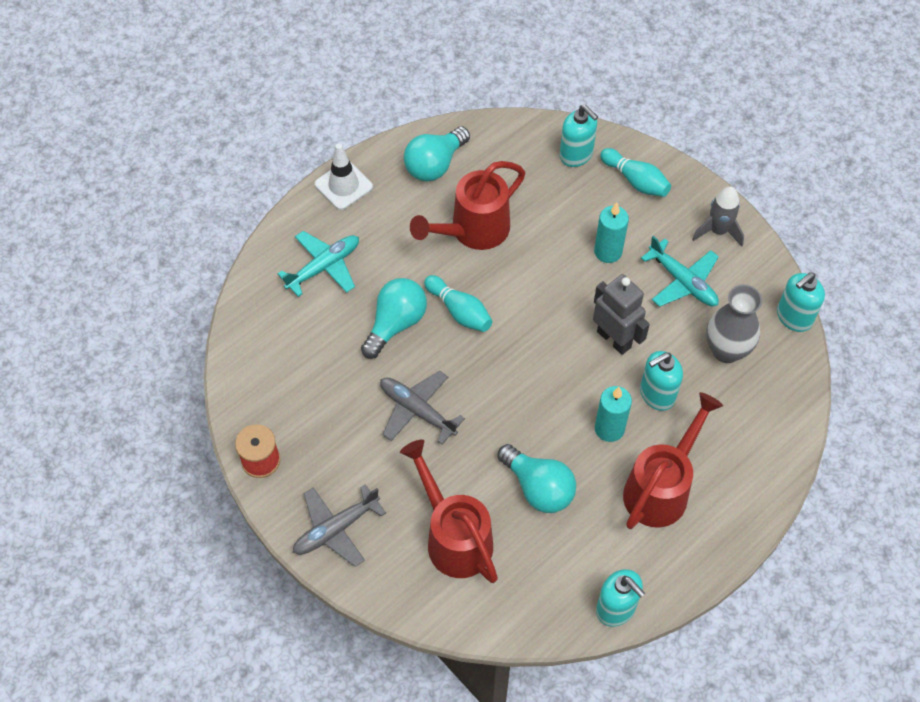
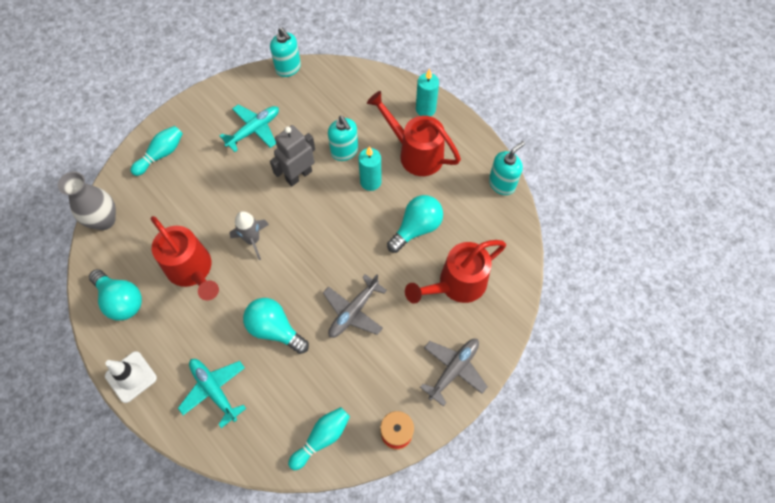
camera: 90 degrees left, 5 degrees up
(336, 529) = (453, 369): grey plane -> grey plane turned 105 degrees counterclockwise
(459, 311) = (267, 281): turquoise bowling pin -> turquoise bowling pin (322, 438)
(576, 155) = (130, 194): turquoise soap dispenser -> none
(608, 251) = (223, 176): turquoise candle -> turquoise candle (425, 109)
(718, 231) = (213, 106): grey rocket -> grey rocket (253, 240)
(726, 350) = (312, 108): grey vase -> grey vase (104, 220)

